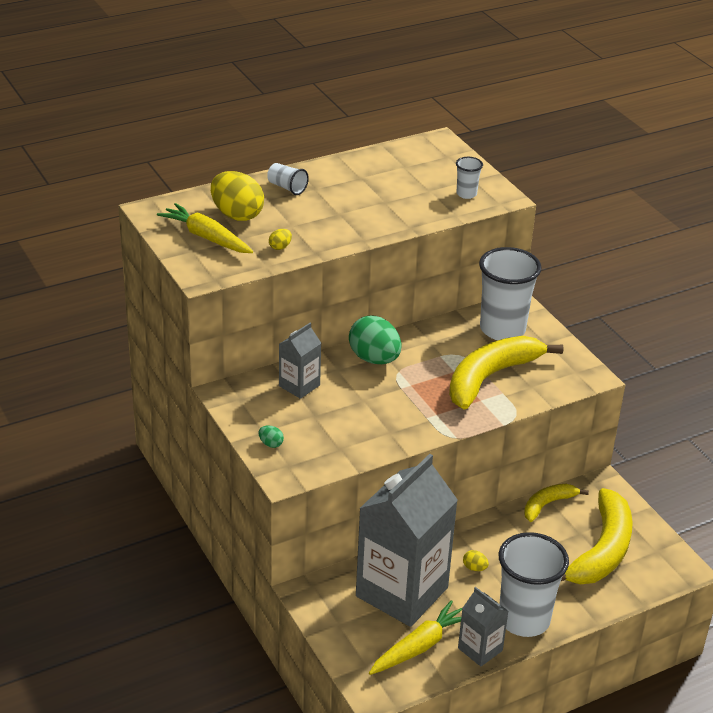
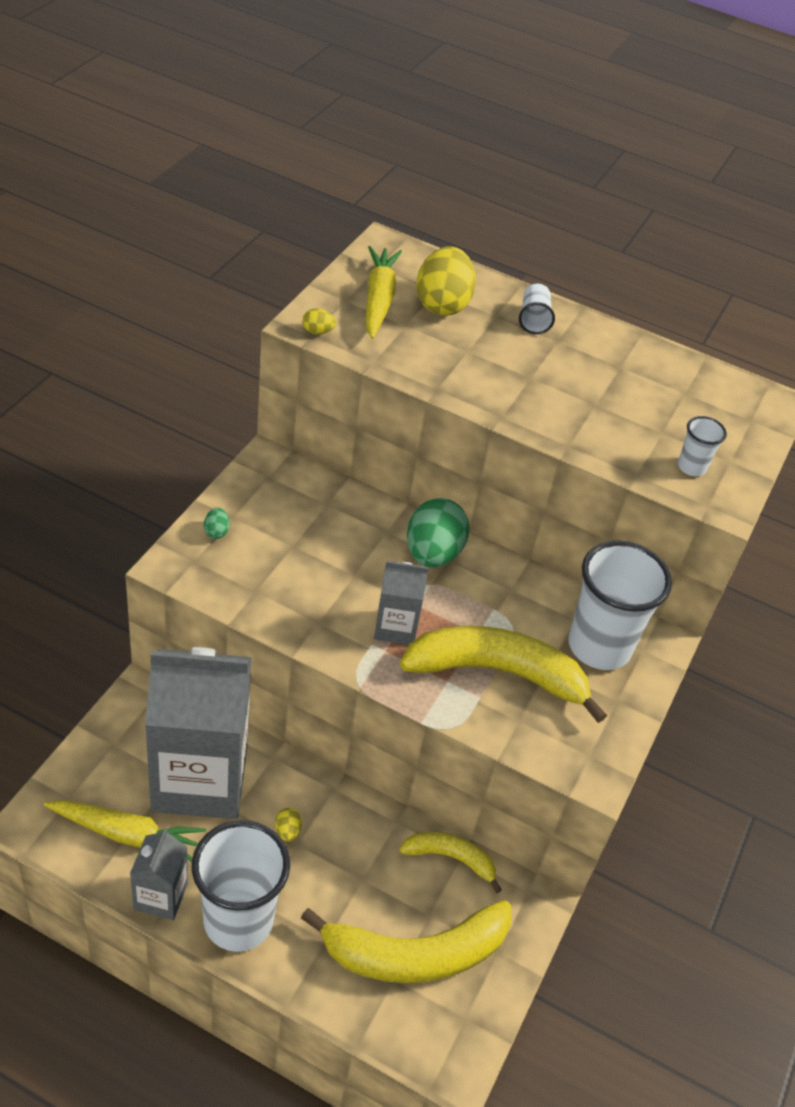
camera: 50 degrees right, 10 degrees up
(280, 247) = (417, 358): yellow egg -> yellow egg (318, 331)
(299, 385) = (331, 512): grey carton -> grey carton (396, 627)

